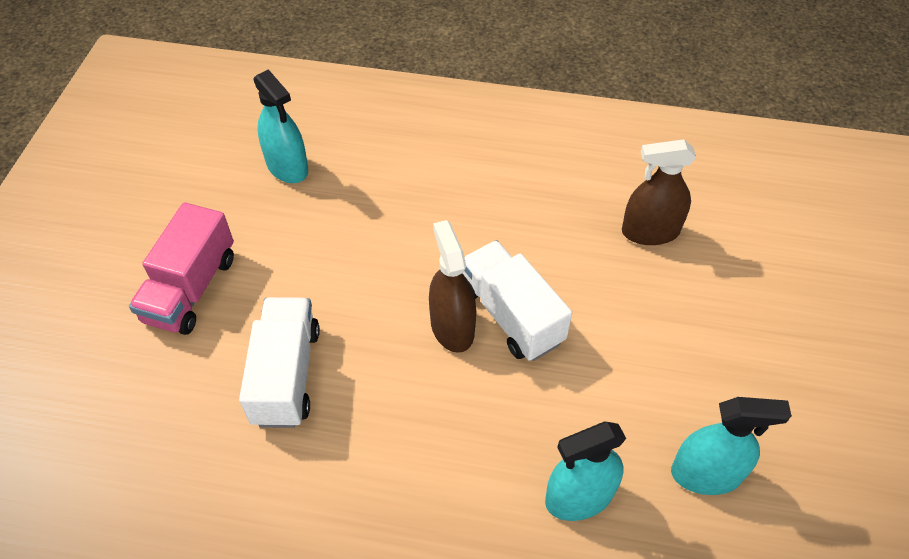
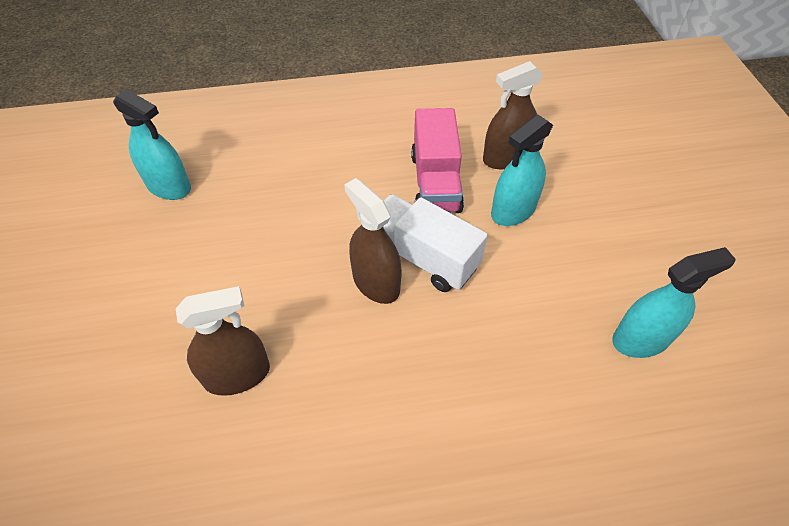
camera: 20 degrees left, 0 degrees up
(191, 289) = (110, 322): pink truck -> pink truck (435, 182)
(286, 375) = (237, 375): white truck -> brown spray bottle
(579, 497) = (549, 395): turquoise spray bottle -> turquoise spray bottle (513, 210)

